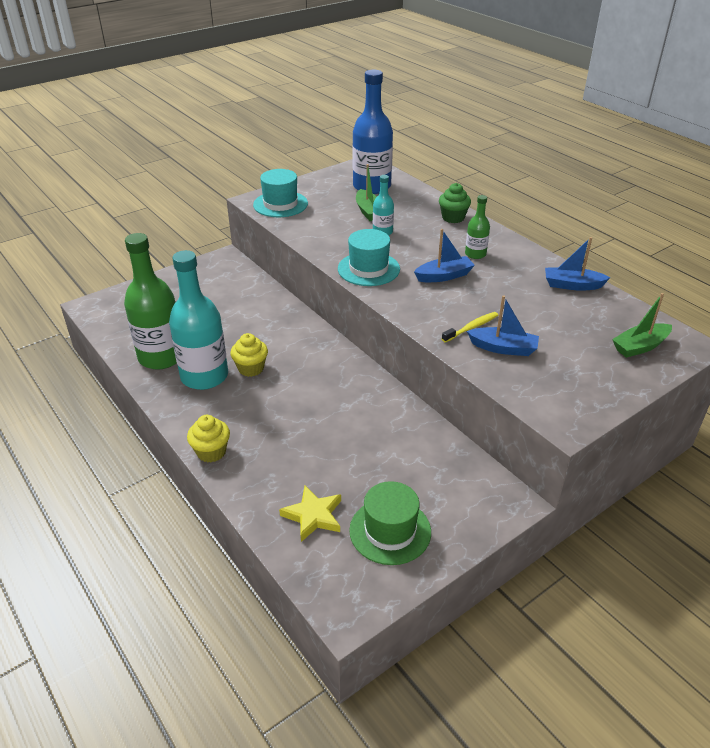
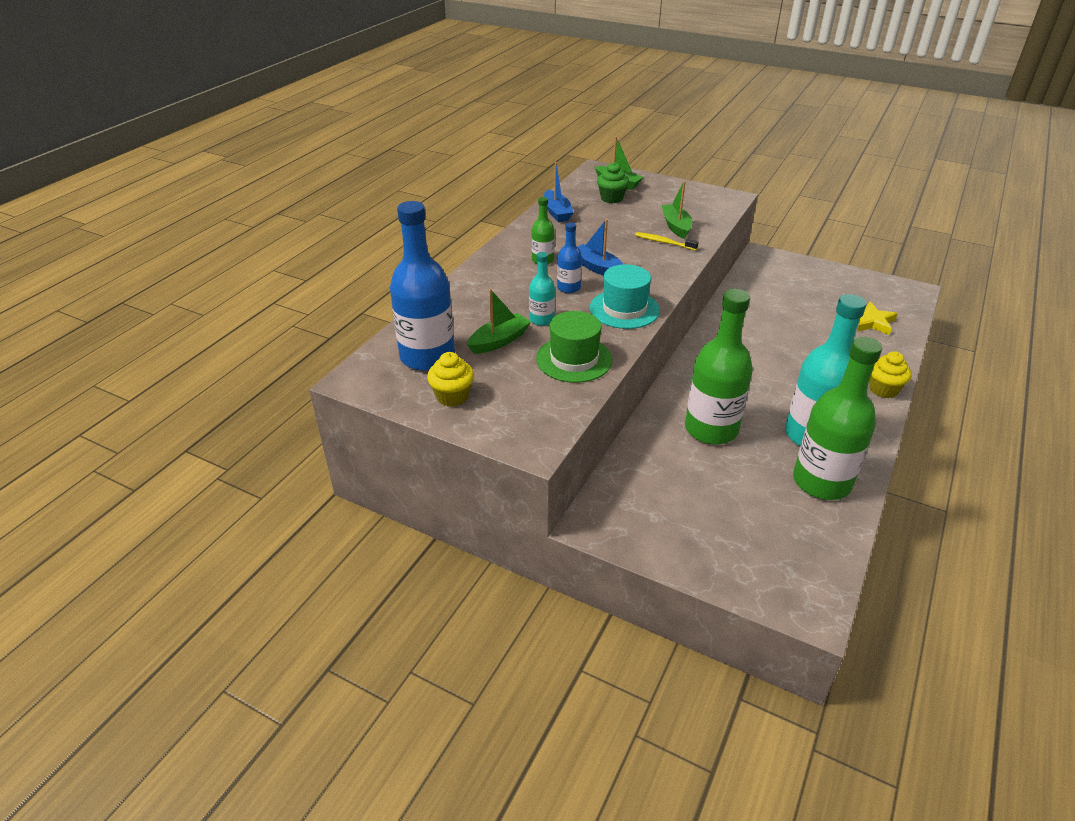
camera: 115 degrees left, 0 degrees up
(251, 368) = (768, 409): yellow cupcake -> yellow cupcake (452, 396)
(256, 331) = (711, 429): none -> green bottle
(280, 204) = (530, 417): turquoise hat -> none
(390, 531) = (841, 290): green hat -> green hat (574, 359)
(420, 254) = (568, 288): none -> blue bottle
(453, 218) = (474, 285): green cupcake -> green cupcake (611, 198)
(503, 348) = (676, 226): blue boat -> green boat

